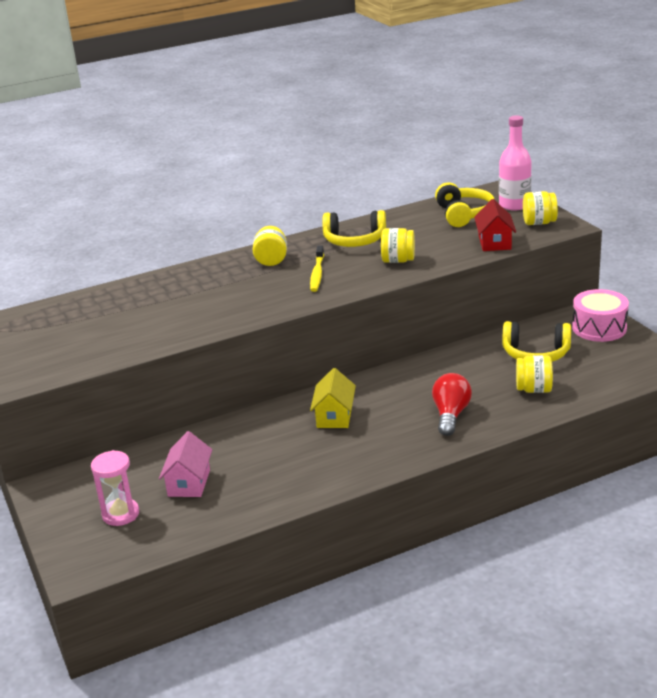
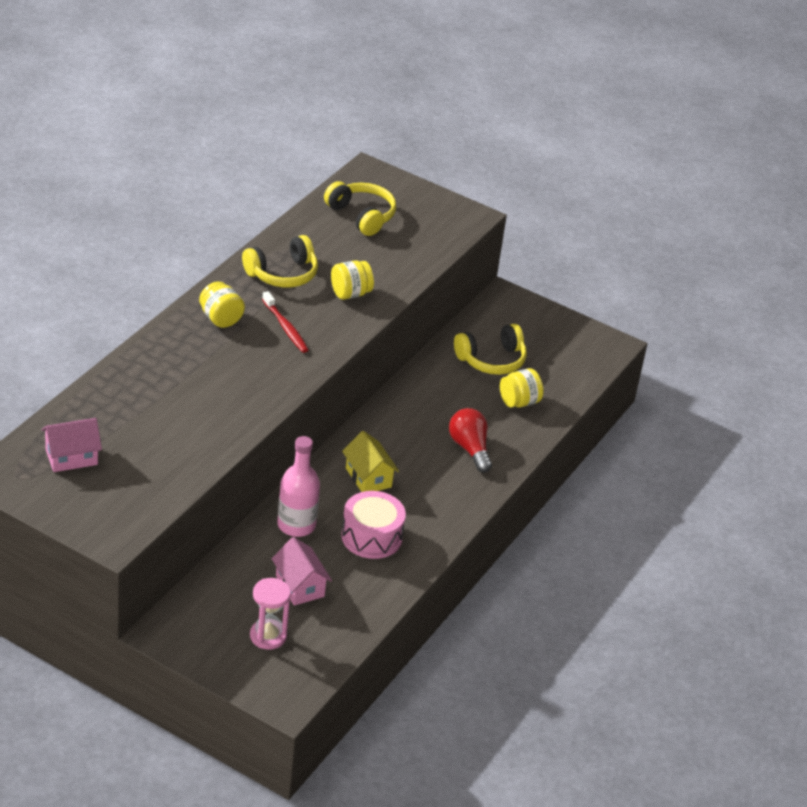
camera: 40 degrees left, 10 degrees up
(51, 325) = (71, 457): none -> pink house
(317, 273) = (285, 327): yellow toothbrush -> red toothbrush
(494, 242) = (422, 250): red house -> none
(514, 205) = (400, 193): pink bottle -> pink bottle (296, 525)
(539, 223) = (443, 215): yellow jar -> none
(599, 328) = (525, 316): pink drum -> pink drum (371, 537)

